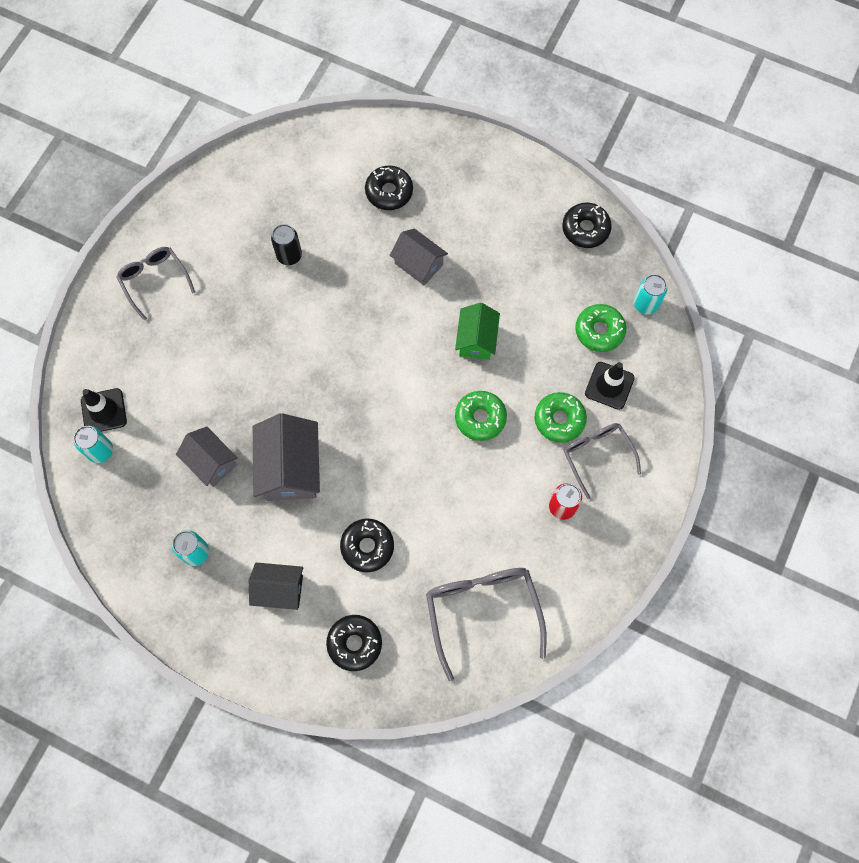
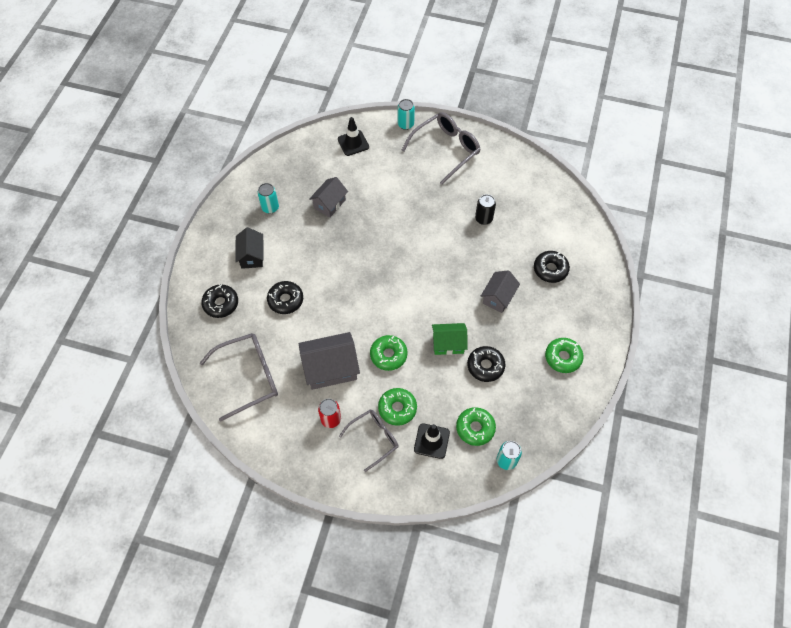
camera: 80 degrees right, 10 degrees down
(100, 451) = (327, 147): turquoise can -> turquoise can (405, 124)
(154, 281) = (446, 150): grey glasses -> grey glasses, size x1.56
(290, 468) = (332, 247): grey house -> grey house (330, 368)
(519, 209) = (563, 357): none -> green donut
(585, 229) = (559, 407): black donut -> black donut (485, 366)

